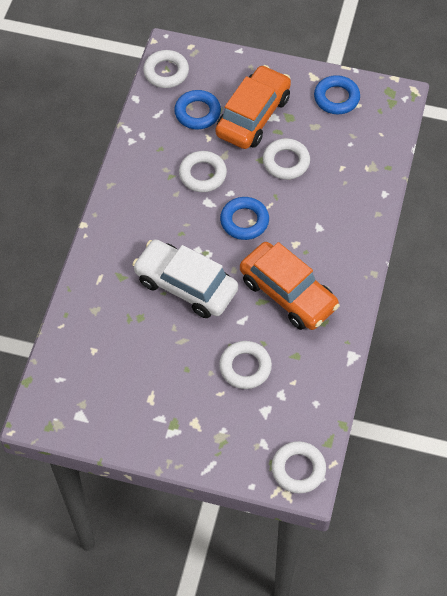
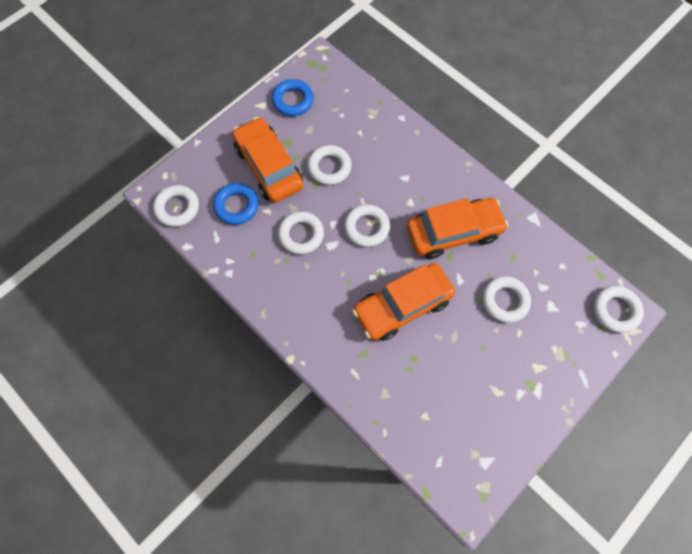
camera: 60 degrees left, 10 degrees up
(185, 285) = (402, 305): white car -> orange car
(244, 221) = (366, 227): blue ring -> white ring

